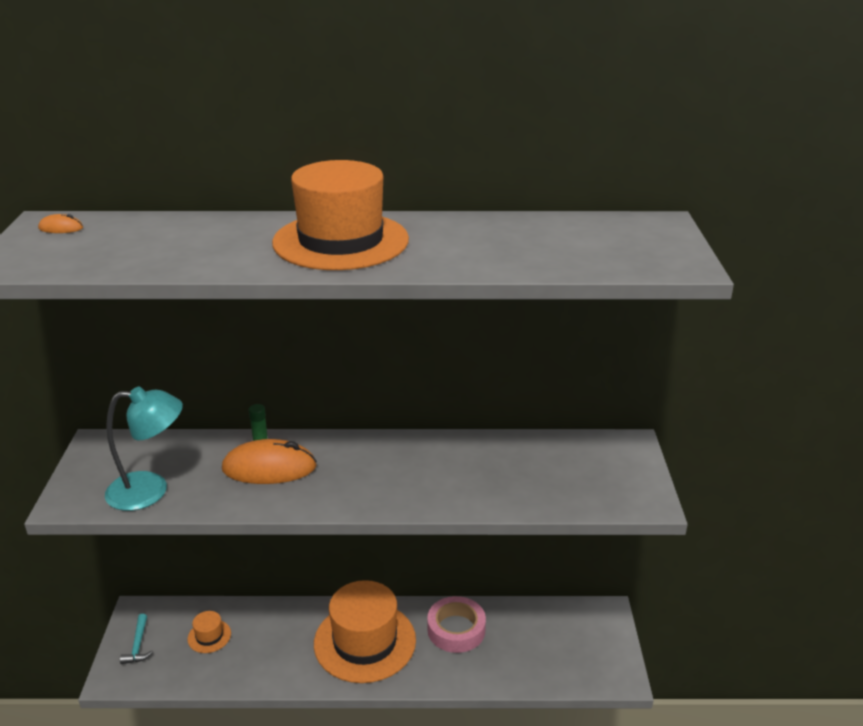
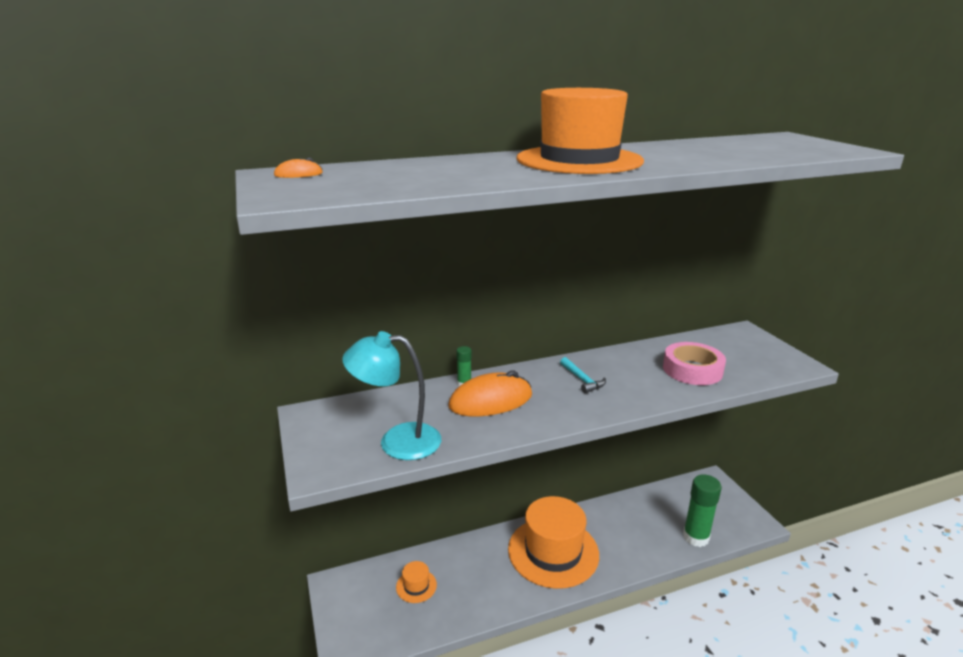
camera: 20 degrees left, 5 degrees down
(138, 645) = (353, 614): turquoise hammer -> turquoise hammer (582, 380)
(150, 490) = (397, 441): turquoise lamp -> turquoise lamp turned 150 degrees counterclockwise
(456, 629) = (617, 522): pink tape -> pink tape (692, 370)
(533, 671) = (696, 537): none -> green glue stick

